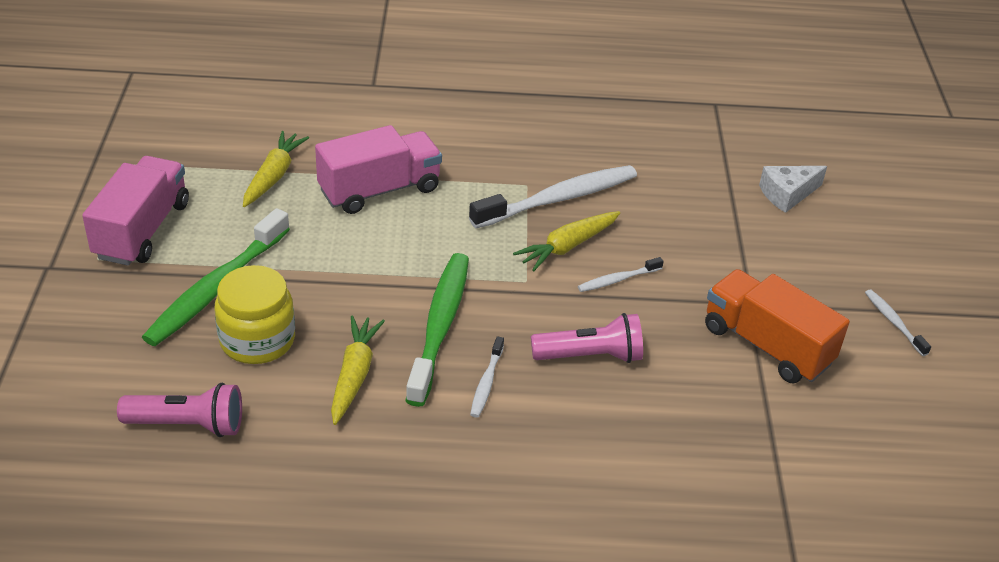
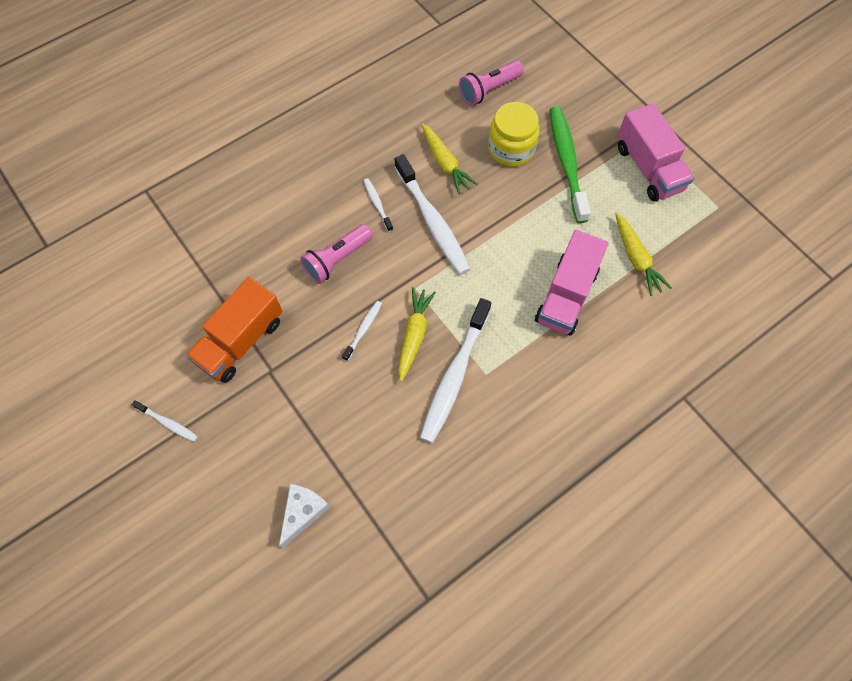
camera: 145 degrees right, 25 degrees up
(439, 327) = (432, 221): green toothbrush -> white toothbrush
(766, 345) = (241, 341): orange truck -> orange truck turned 120 degrees clockwise

